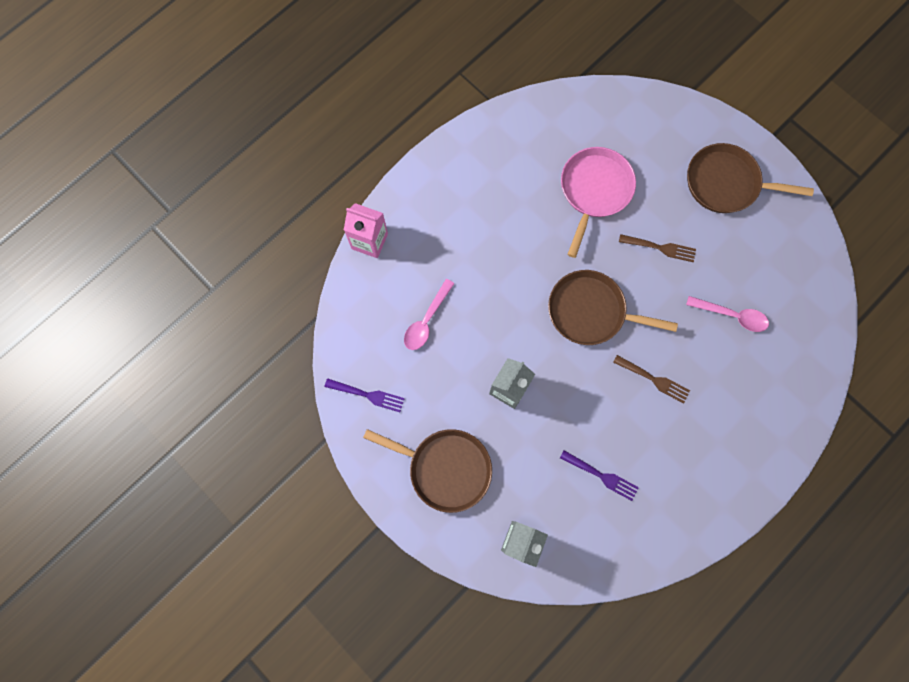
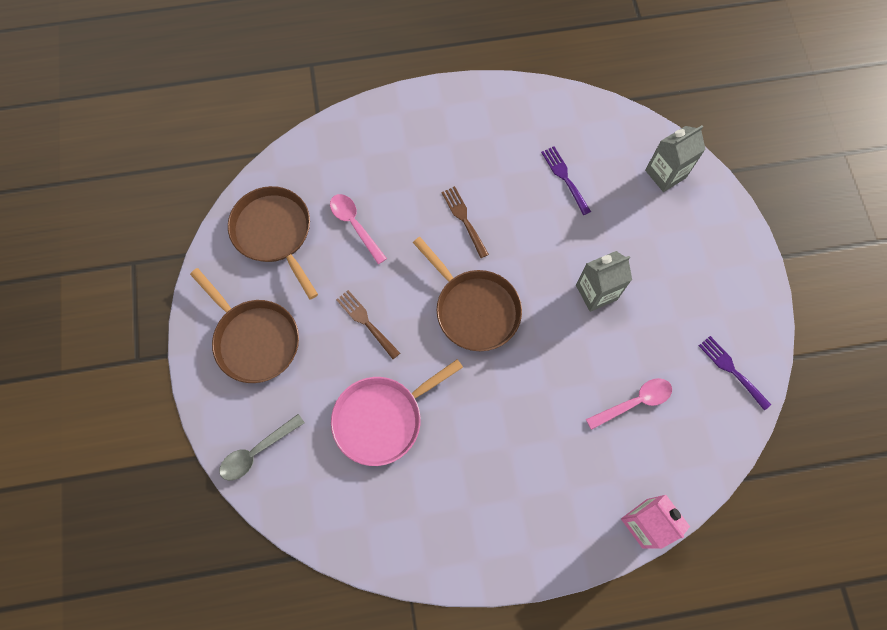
camera: 145 degrees left, 5 degrees down
(446, 468) = (695, 264): brown pan -> brown pan (274, 233)
(658, 116) = (257, 451): none -> grey spoon

